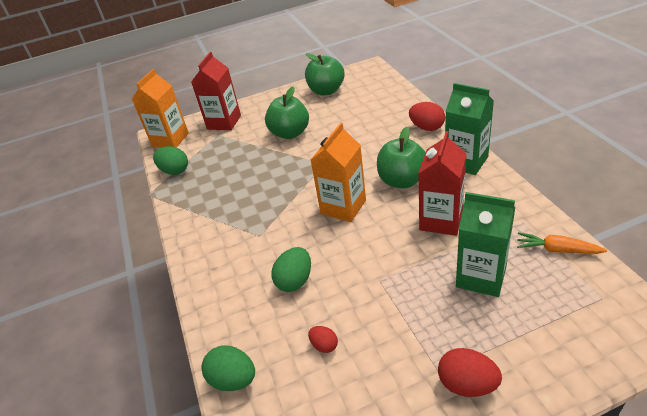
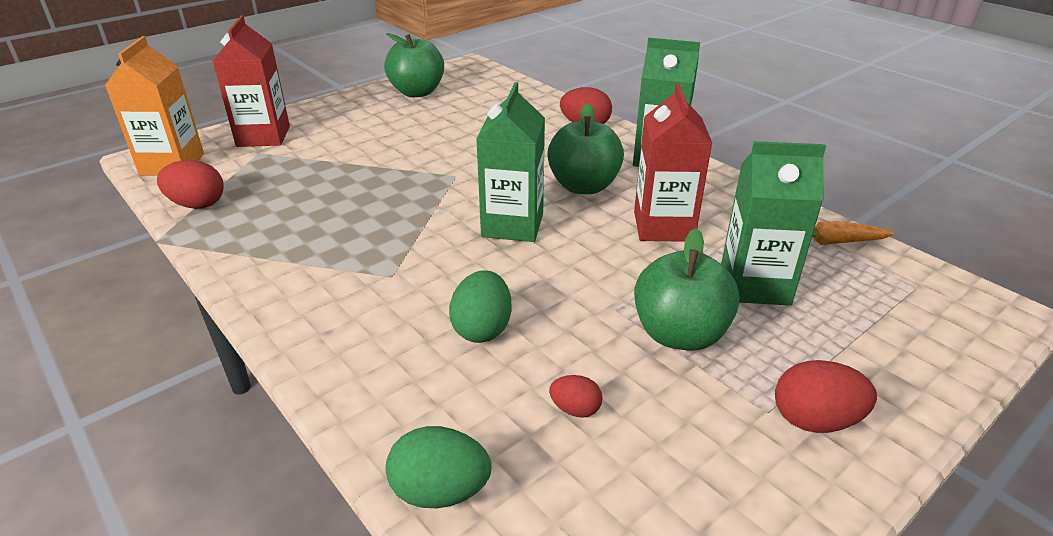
camera: 25 degrees left, 5 degrees down
(175, 171) = (197, 204): green egg -> red egg
(290, 133) = (383, 143): green apple -> green apple (679, 334)
(343, 207) = (512, 225): orange carton -> green carton

